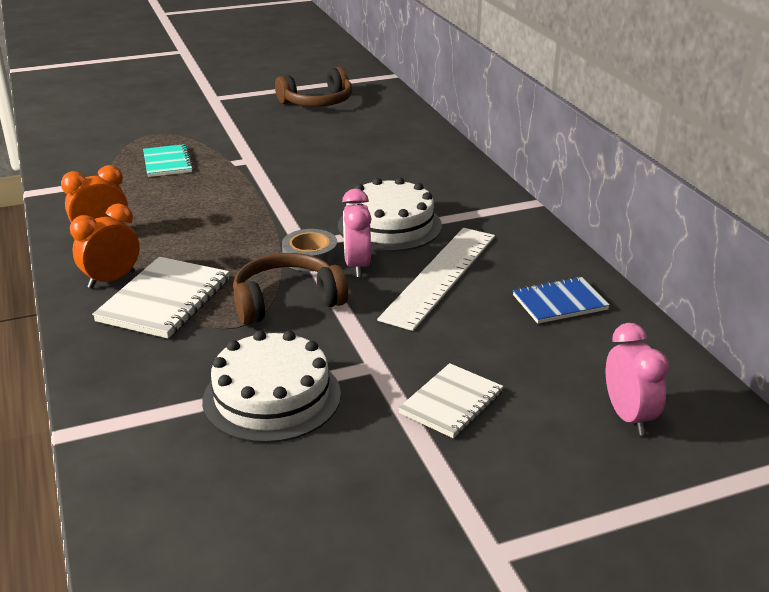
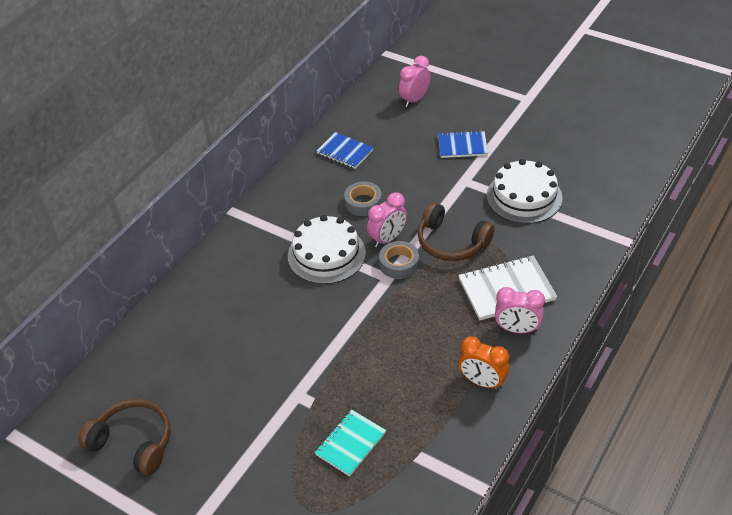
camera: 125 degrees left, 15 degrees up
(111, 280) = (517, 329): orange clock -> pink clock
(440, 276) = (363, 202): white ruler -> grey tape
(451, 403) = (462, 146): white notebook -> blue notebook

